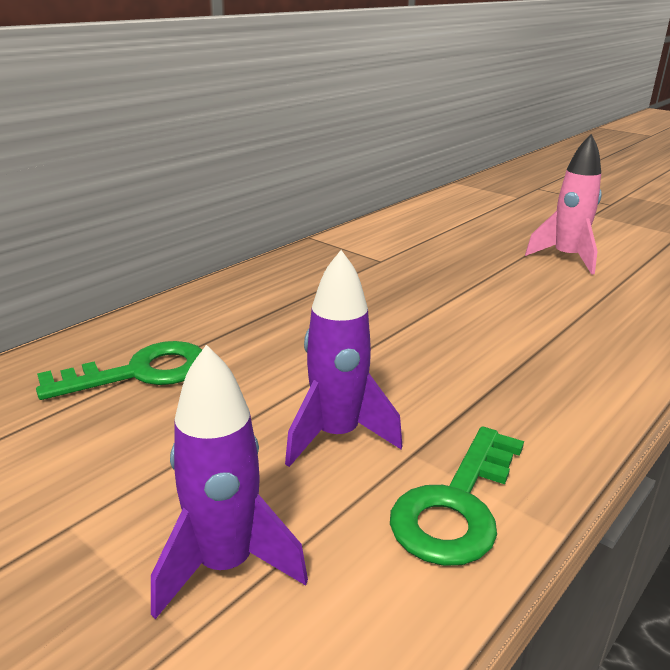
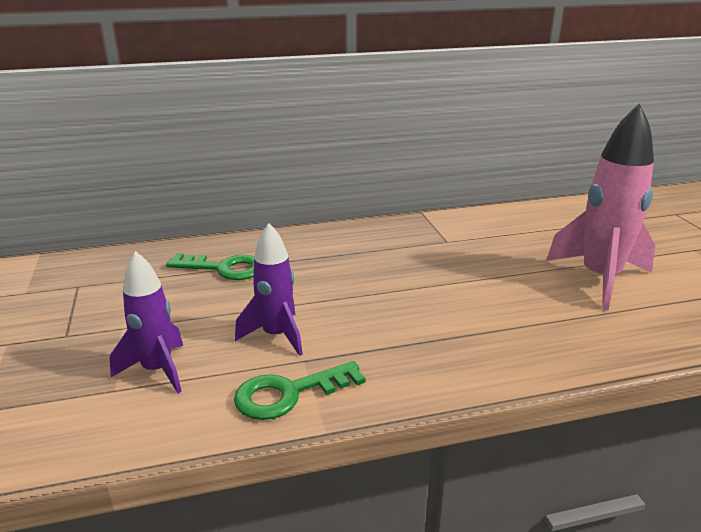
camera: 35 degrees right, 0 degrees up
(566, 258) = (600, 279): pink rocket -> pink rocket, size x1.63

